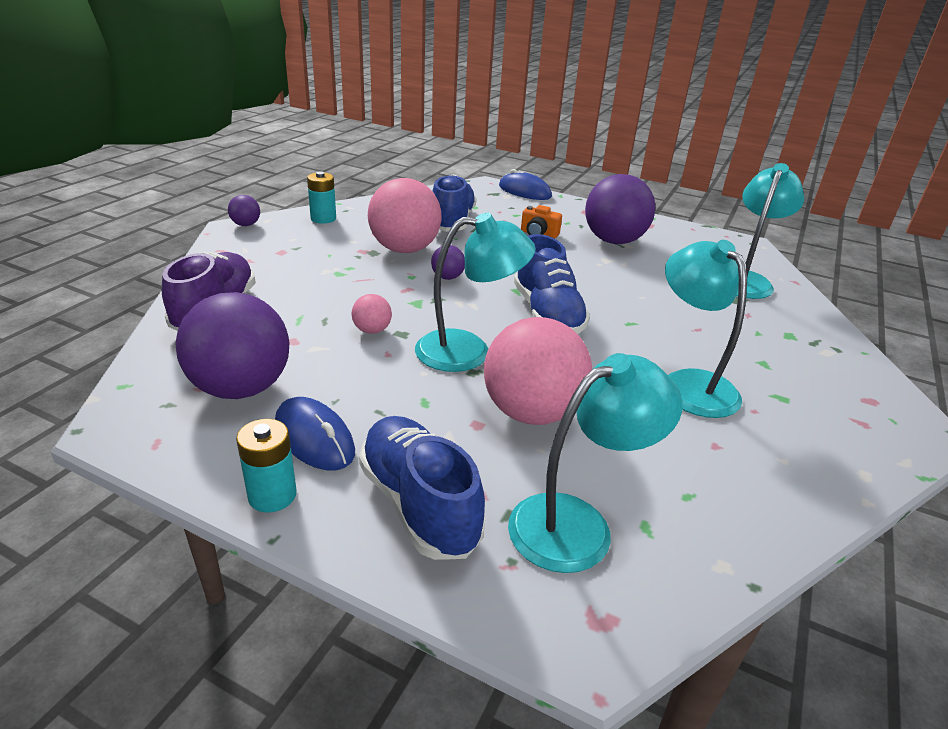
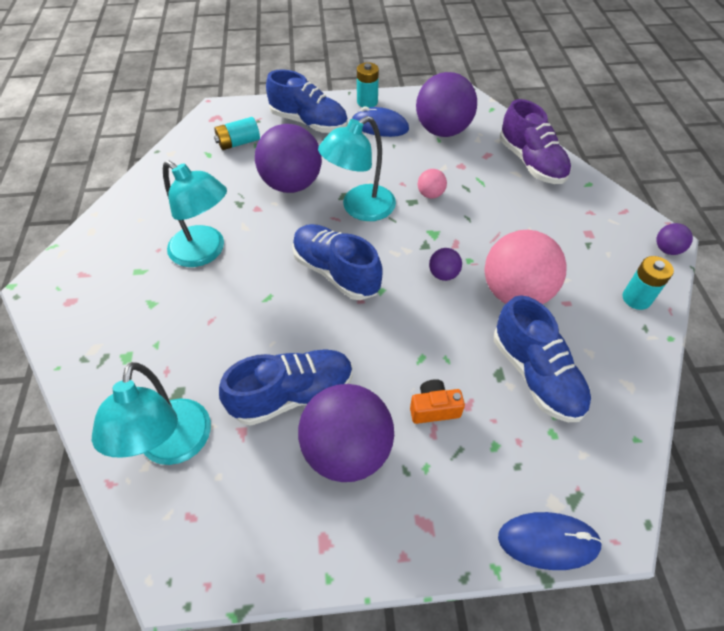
camera: 150 degrees right, 20 degrees up
(531, 413) = (291, 184): pink ball -> purple ball
(577, 523) = (239, 143): turquoise lamp -> turquoise battery
(639, 270) = (292, 394): none -> blue shoe

